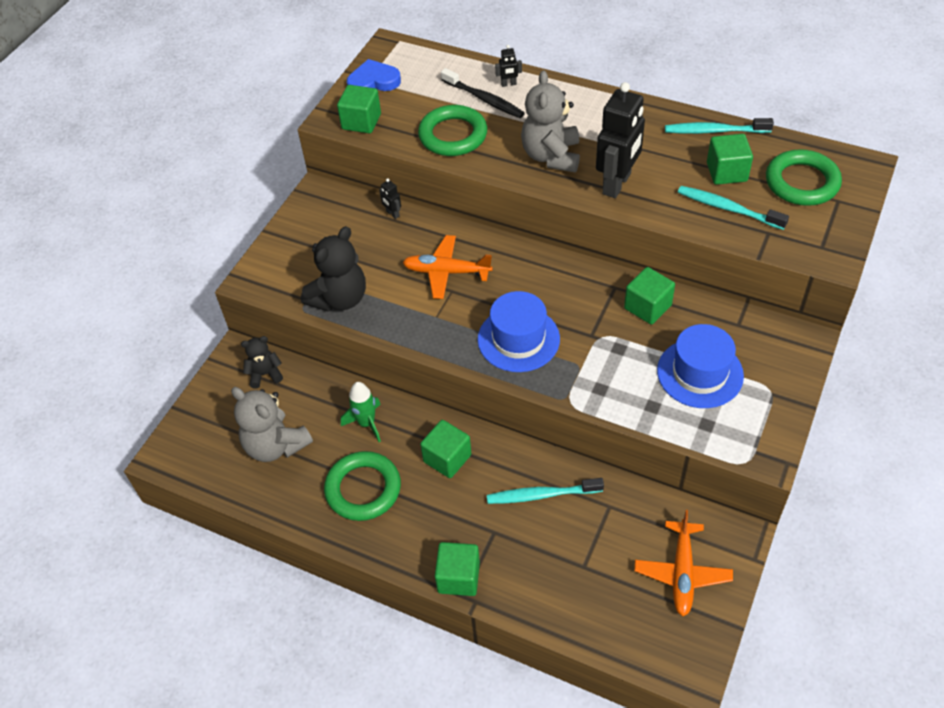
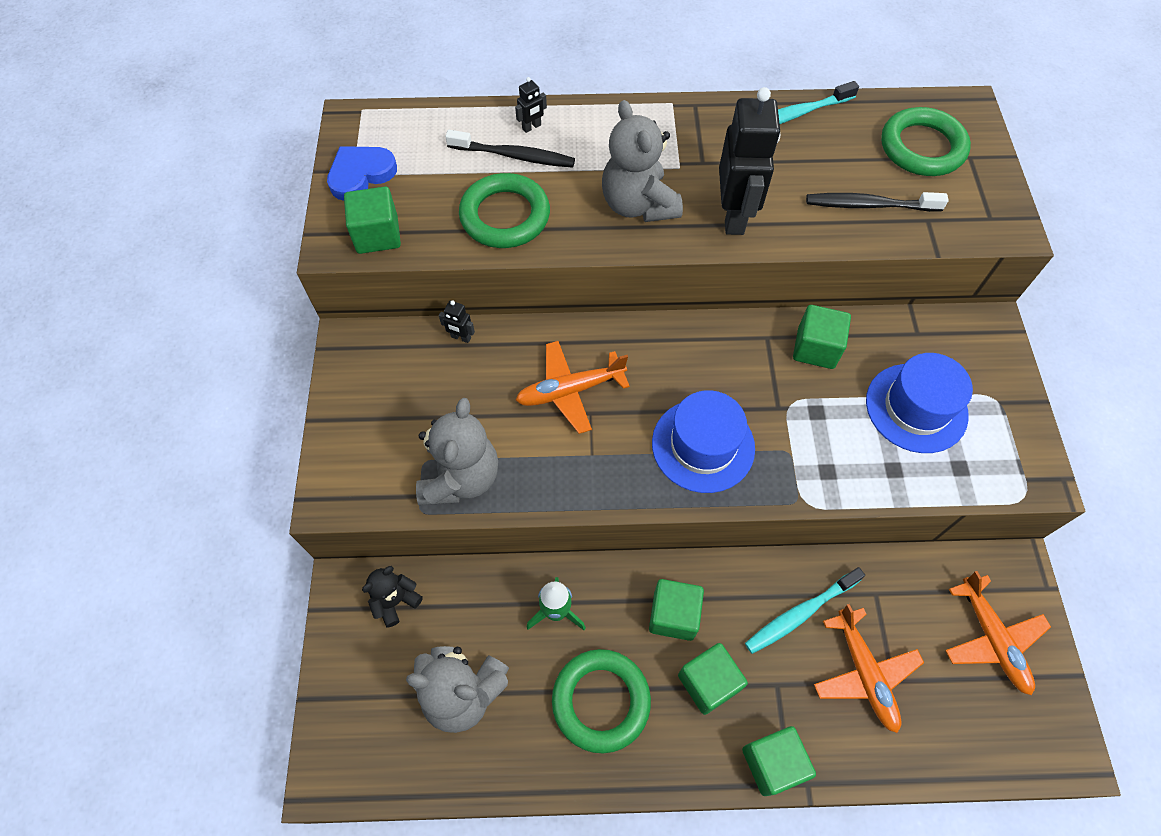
camera: 30 degrees left, 10 degrees up
(340, 298) = (461, 477): black teddy bear -> grey teddy bear
(564, 552) = (864, 673): none -> orange plane
(726, 172) = (839, 161): green cube -> green cube (708, 682)
(728, 208) = (869, 205): turquoise toothbrush -> black toothbrush

